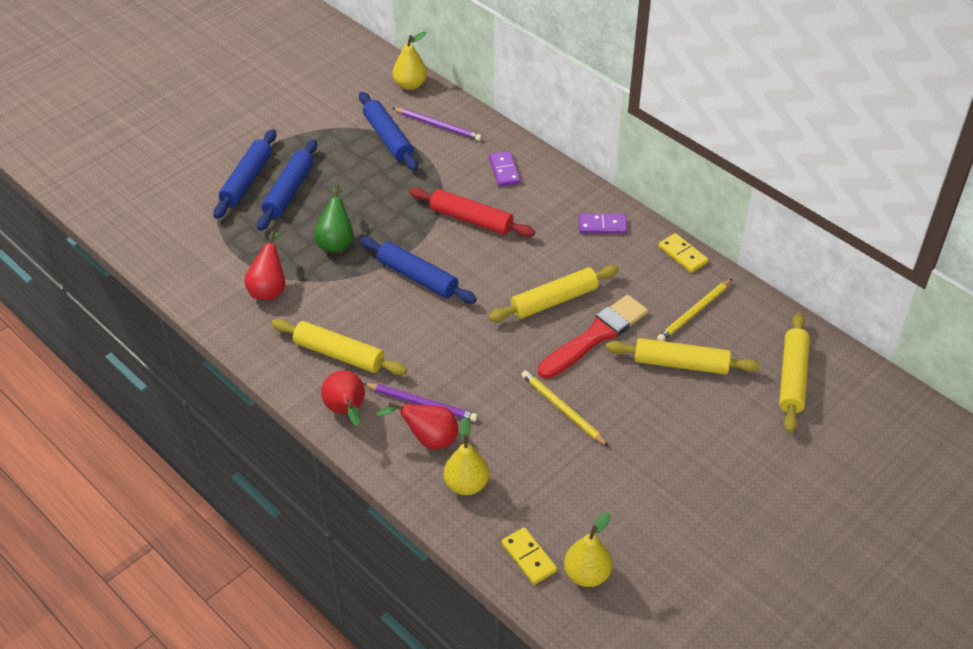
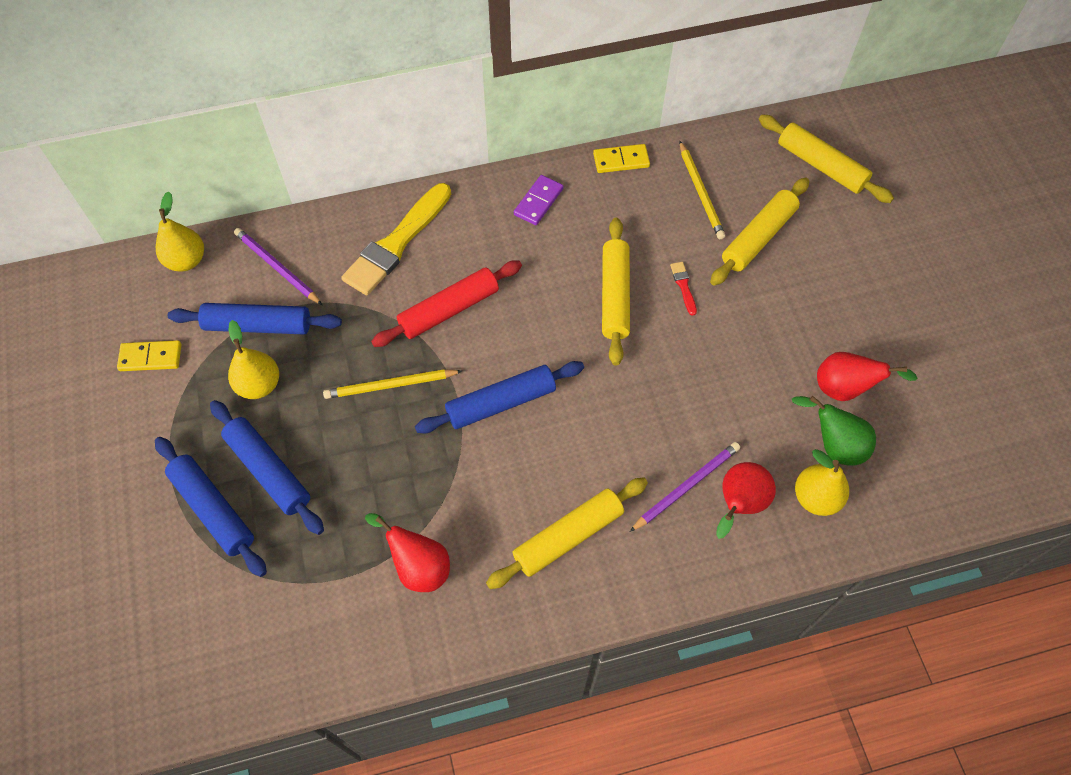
camera: 60 degrees left, 15 degrees up
(336, 242) = (390, 458): green pear -> green pear (833, 445)
(346, 411) = (656, 567): red pear -> red pear (845, 388)
(438, 126) = (277, 268): purple pencil -> purple pencil turned 105 degrees counterclockwise
(504, 170) = (397, 243): purple domino -> yellow brush
(529, 557) = (931, 486): yellow domino -> yellow domino (150, 357)
(563, 409) = (763, 363): yellow pencil -> yellow pencil (391, 385)
(587, 574) = (971, 447): yellow pear -> yellow pear (259, 385)
(595, 336) = (683, 286): red brush -> red brush, size x0.40

